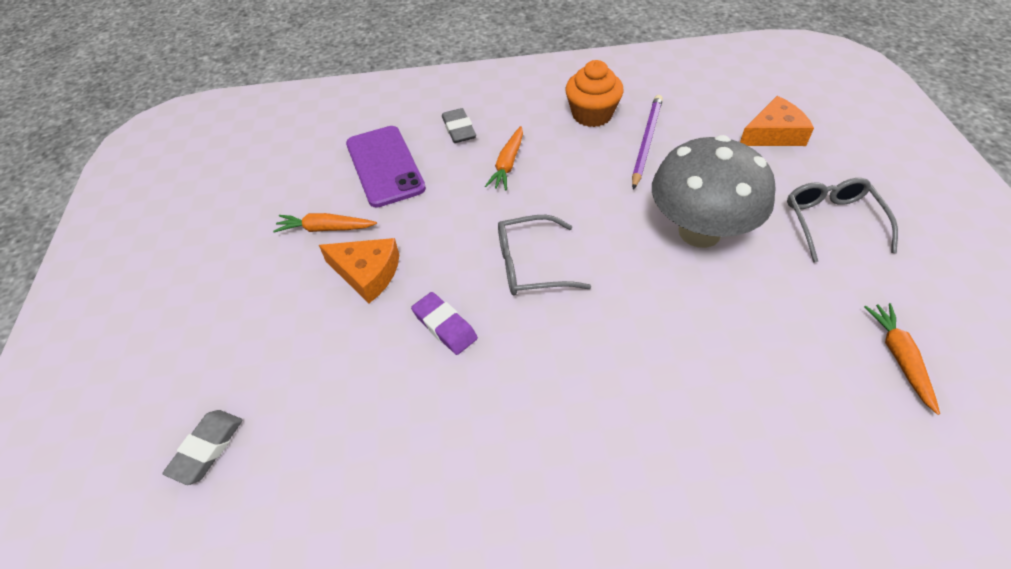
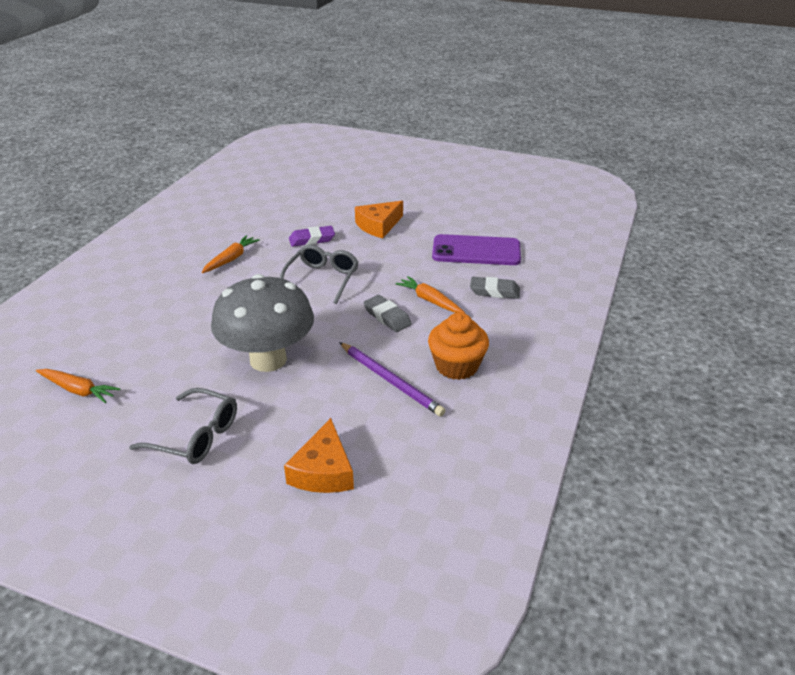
camera: 115 degrees right, 15 degrees down
(207, 448) = (317, 173): grey eraser -> grey eraser (387, 317)
(325, 229) = (431, 220): orange carrot -> orange carrot (231, 259)

